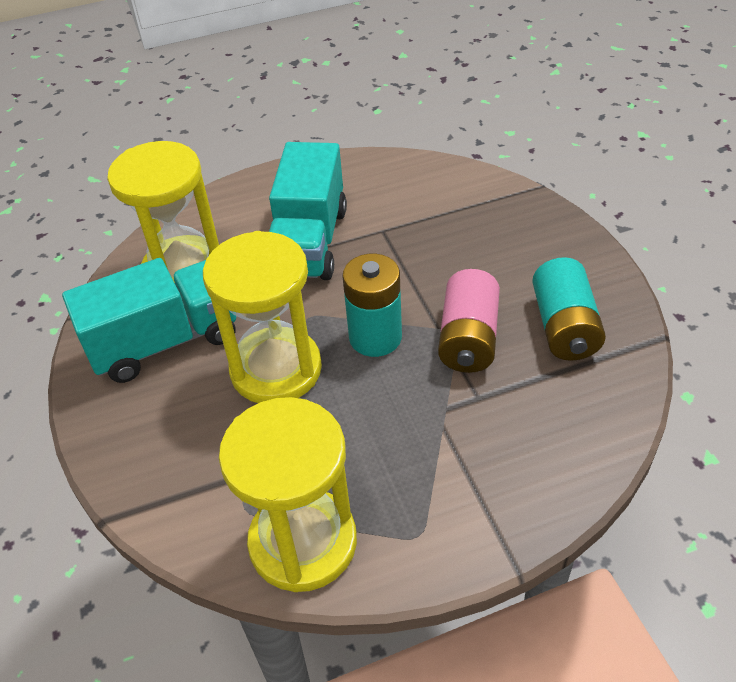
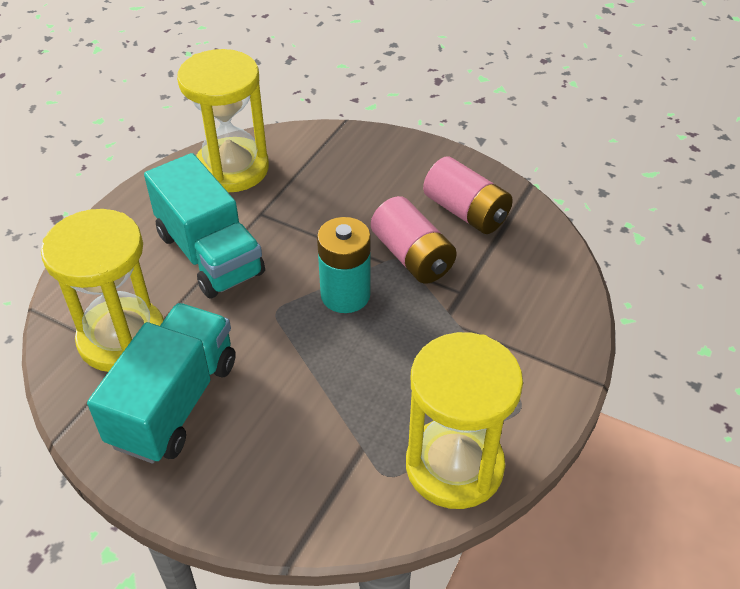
camera: 45 degrees left, 0 degrees up
(276, 369) = (296, 364): yellow hourglass -> yellow hourglass (232, 168)
(564, 327) = (466, 212): turquoise battery -> pink battery

